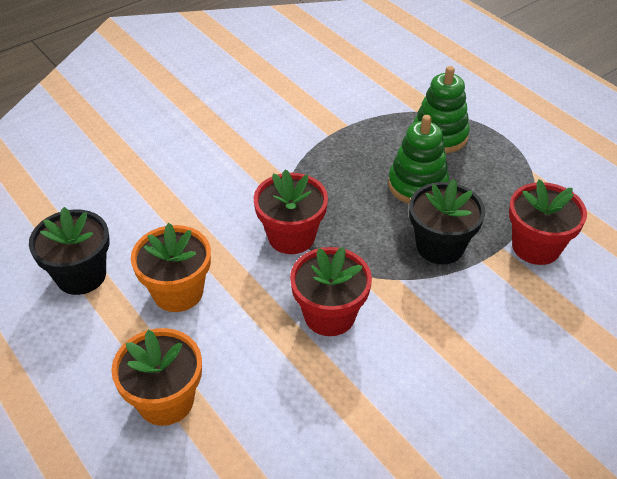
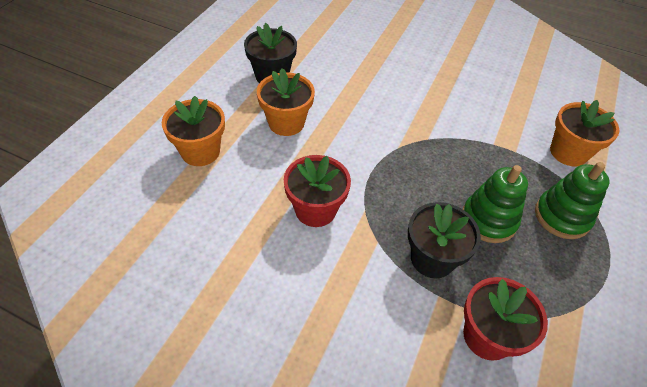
camera: 60 degrees right, 5 degrees up
(291, 236) = (373, 161): red flower pot -> none
(371, 92) = (568, 152): none -> orange flower pot

